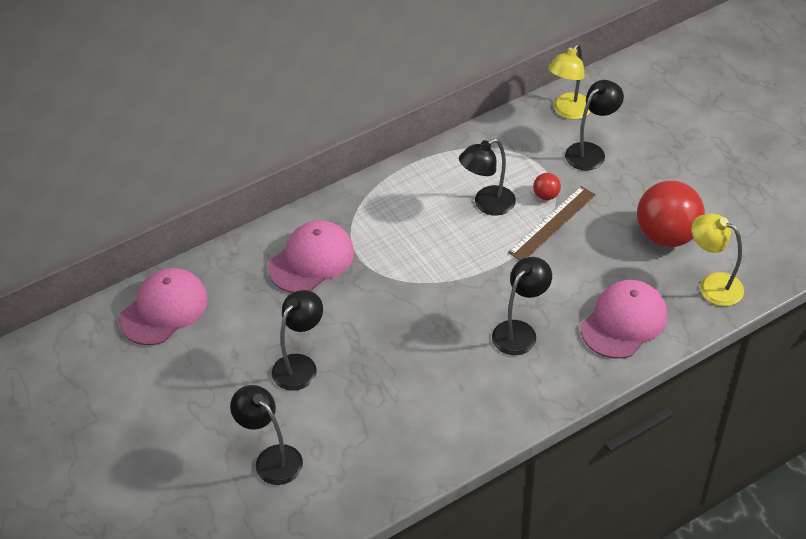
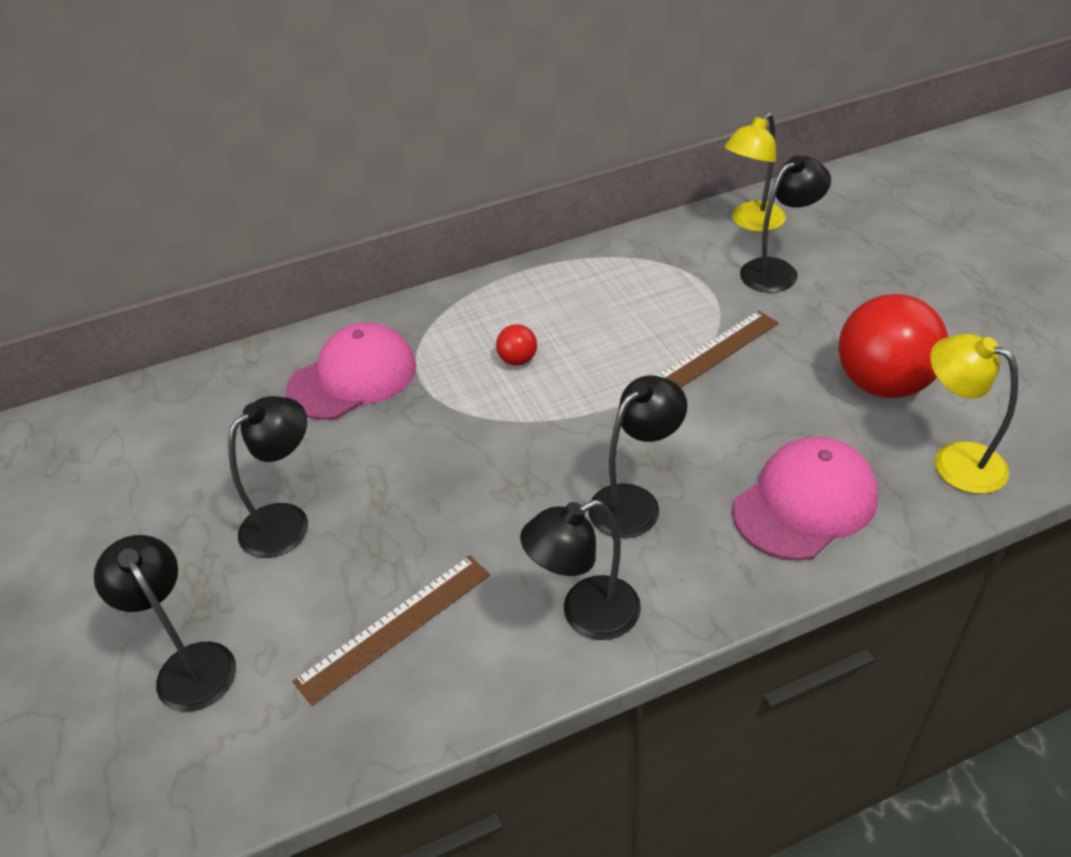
camera: 10 degrees right, 5 degrees down
(164, 309) = (127, 425): pink cap -> none
(390, 423) = (395, 627): none -> brown ruler
(487, 204) = (618, 325): black lamp -> black lamp (586, 614)
(546, 195) = (705, 320): red ball -> red ball (518, 360)

